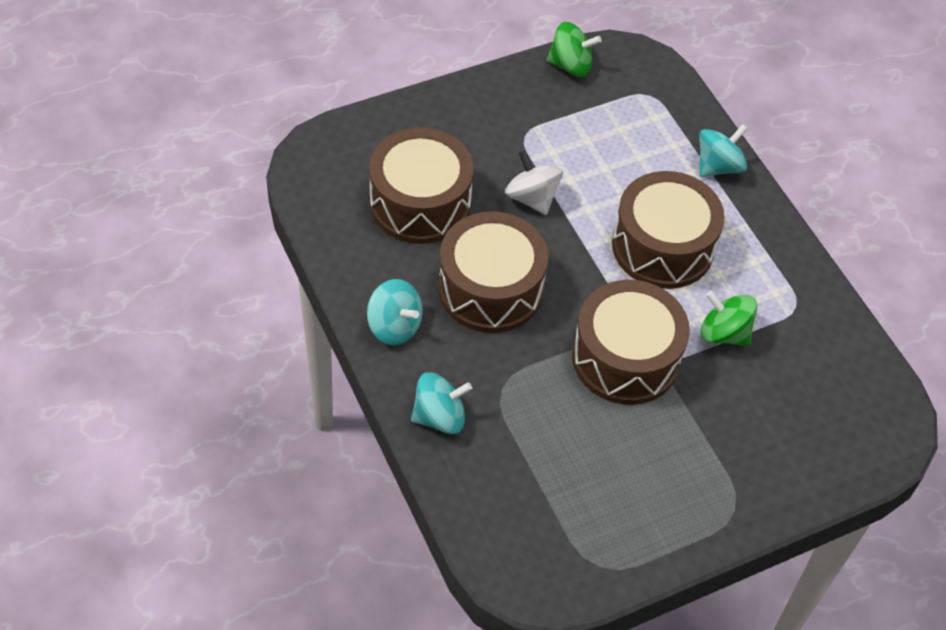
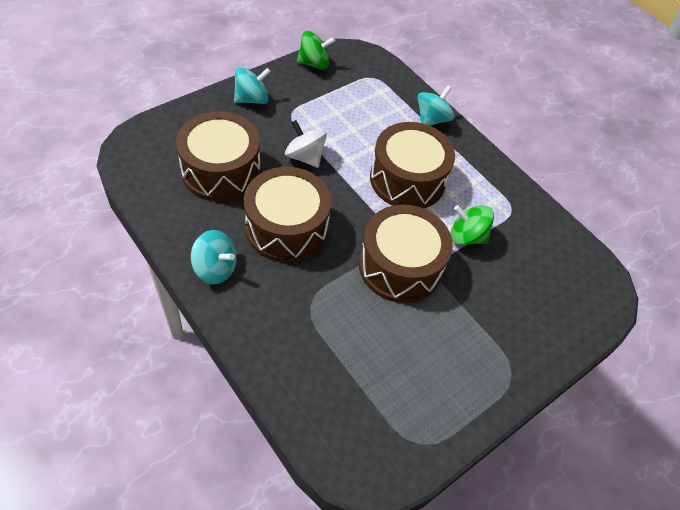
camera: 15 degrees left, 0 degrees up
(439, 417) = (264, 337): turquoise spinning top -> turquoise spinning top (252, 99)

